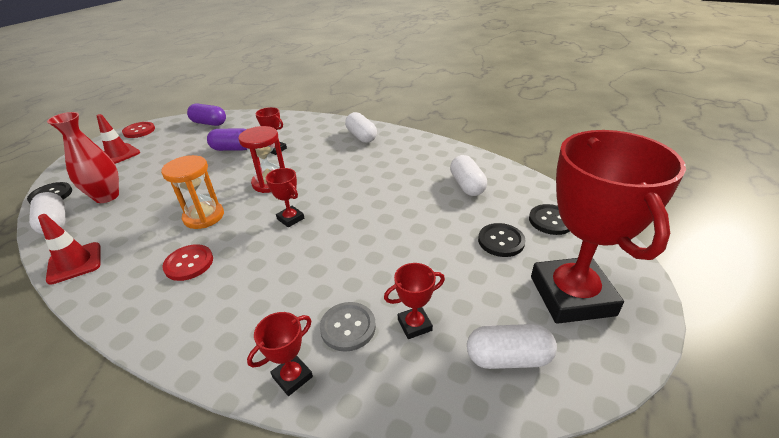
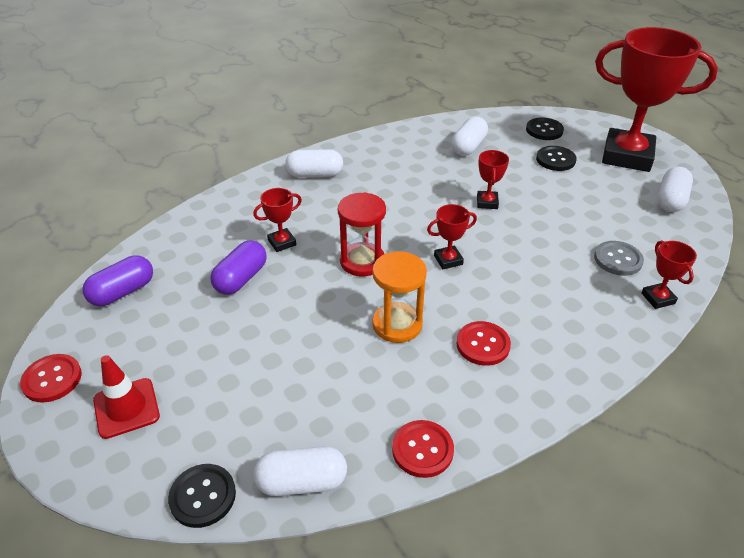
camera: 65 degrees left, 5 degrees up
(75, 263) = (422, 450): red traffic cone -> red button
(107, 197) = (268, 420): red vase -> none
(414, 325) = (628, 227): red trophy -> red trophy (487, 202)
(467, 185) = (468, 147): white capsule -> white capsule turned 75 degrees counterclockwise

